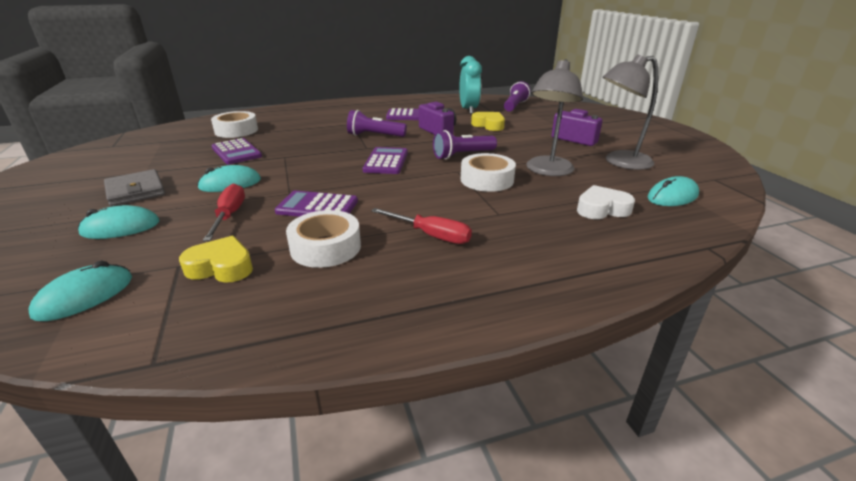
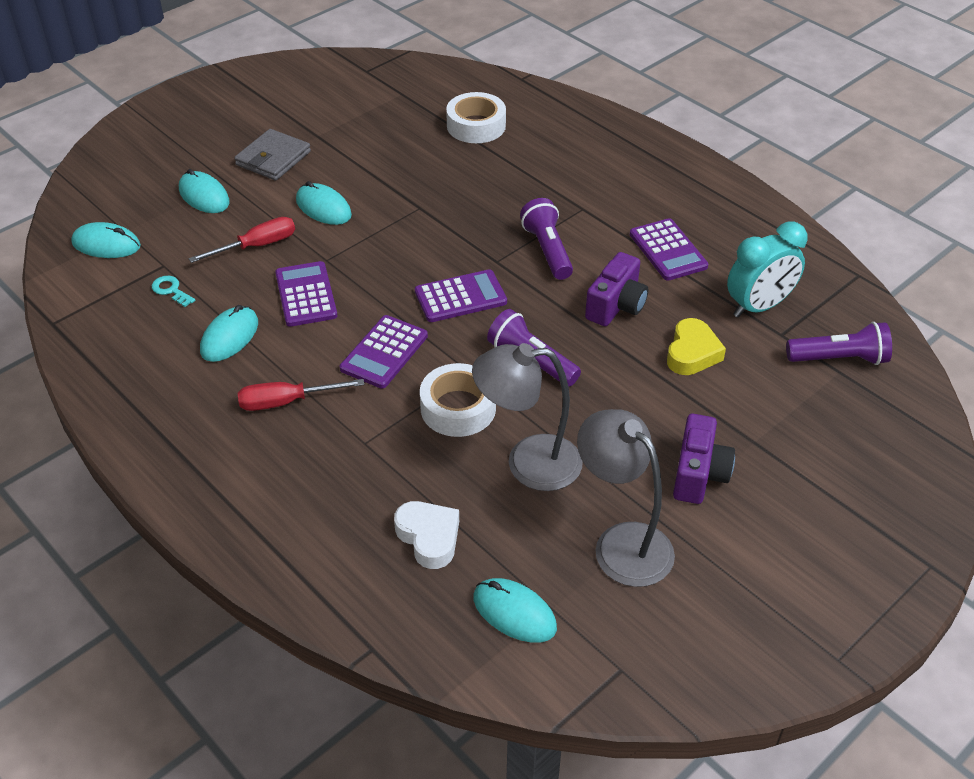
camera: 65 degrees right, 15 degrees up
(221, 267) = (171, 290): yellow heart -> turquoise key
(236, 152) = (408, 165): purple calculator -> purple calculator (384, 352)
(325, 247) = (229, 337): white tape -> turquoise mouse
(431, 235) = (287, 402): red screwdriver -> red screwdriver turned 75 degrees clockwise

